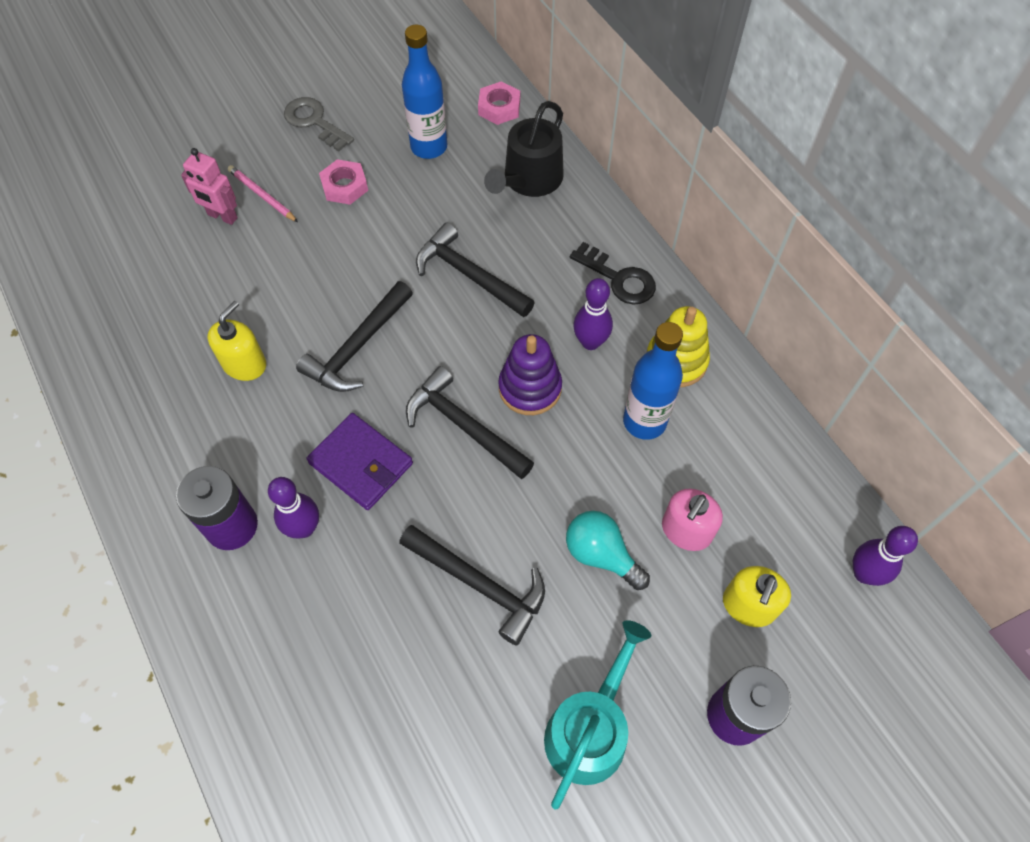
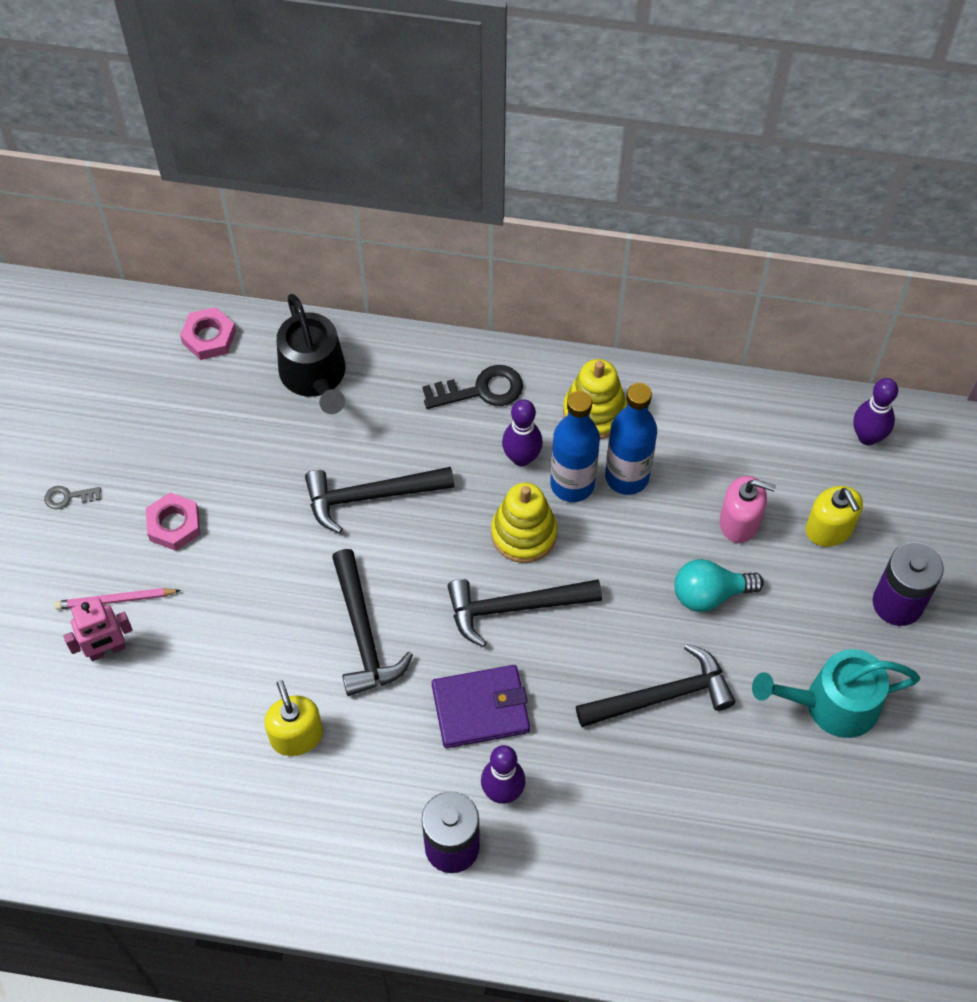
camera: 50 degrees left, 0 degrees up
(314, 122) = (68, 497): grey key -> grey key, size x0.54
(429, 147) = (197, 425): blue bottle -> blue bottle (572, 484)
(530, 388) = (524, 533): purple stacking toy -> yellow stacking toy
(590, 729) = (832, 704): turquoise watering can -> turquoise watering can turned 75 degrees counterclockwise
(686, 530) = (739, 522): pink soap dispenser -> pink soap dispenser turned 60 degrees counterclockwise

